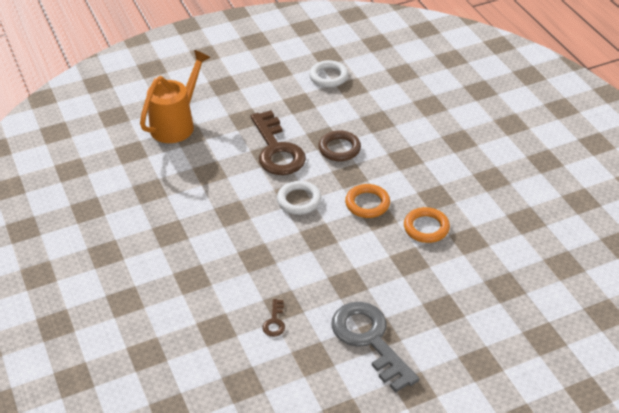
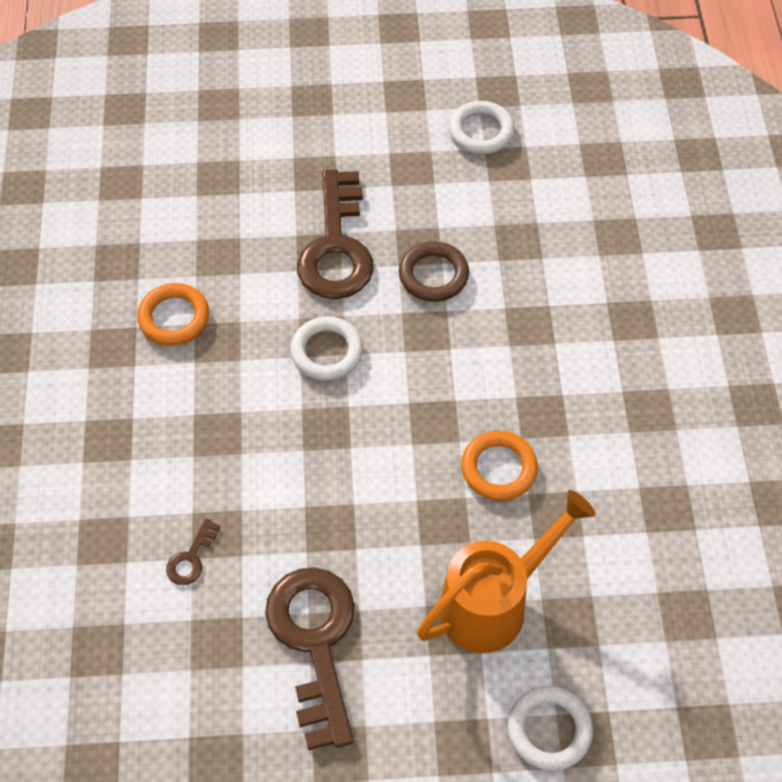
camera: 20 degrees right, 15 degrees up
(176, 124) = (209, 152): orange watering can -> orange watering can (493, 603)
(367, 204) = (428, 393): orange ring -> orange ring (174, 317)
(369, 340) = (314, 641): grey key -> brown key
(522, 340) = (549, 730): none -> white ring

